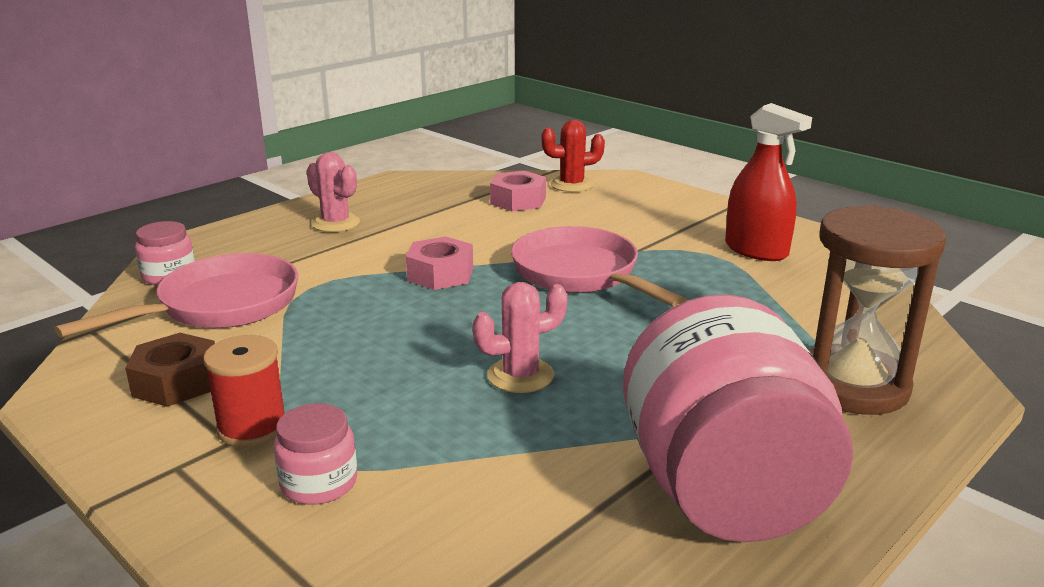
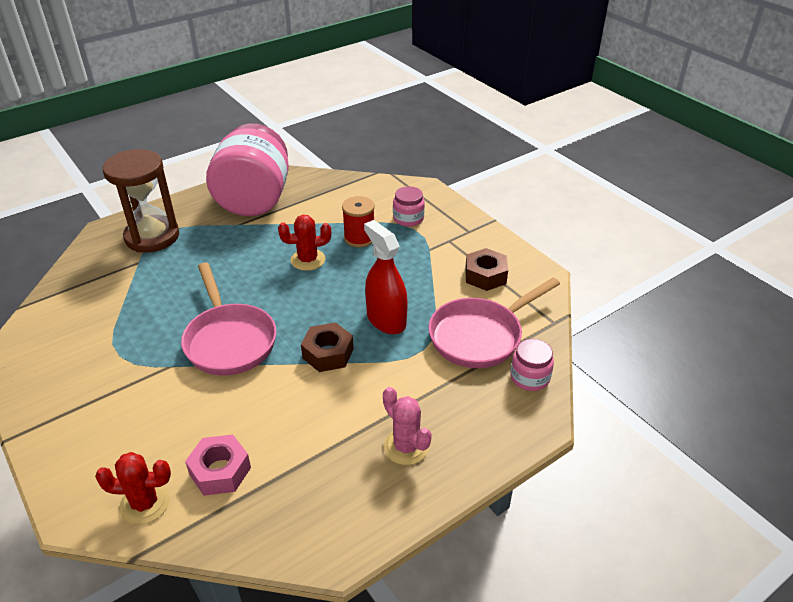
camera: 170 degrees left, 15 degrees up
(252, 427) = (440, 246): red spool -> red spool (359, 238)
(440, 274) = (328, 353): pink nut -> brown nut
(520, 375) = (308, 260): pink cactus -> red cactus
(756, 250) = (80, 354): red spray bottle -> red spray bottle (386, 320)

